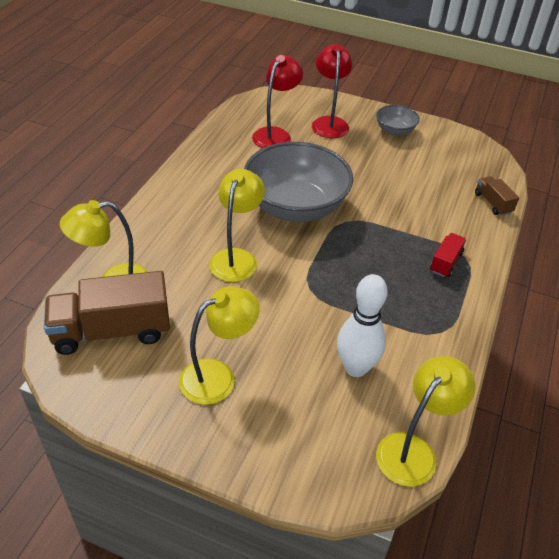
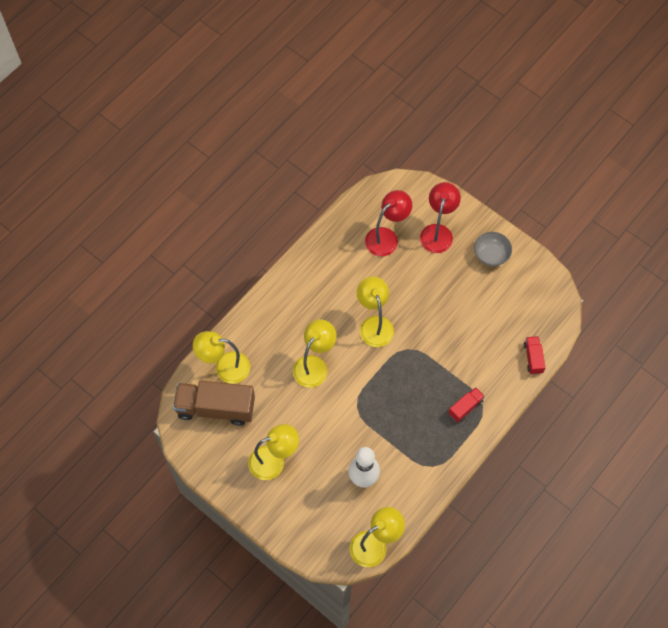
camera: 20 degrees right, 20 degrees up
(295, 206) = (374, 324): grey bowl -> yellow lamp
(493, 203) = (533, 358): brown truck -> red truck

